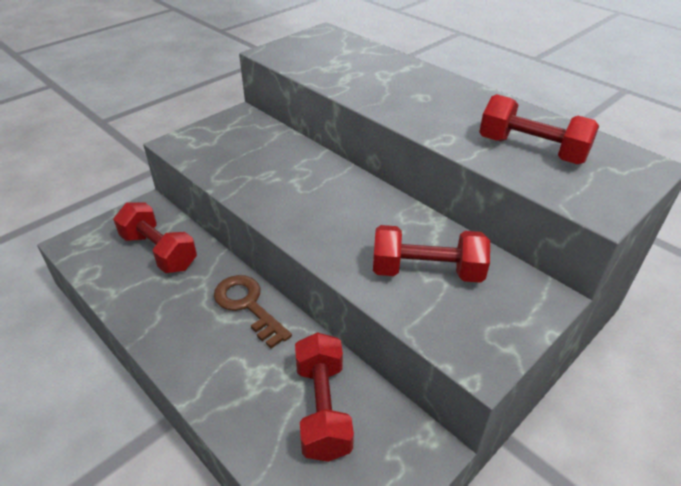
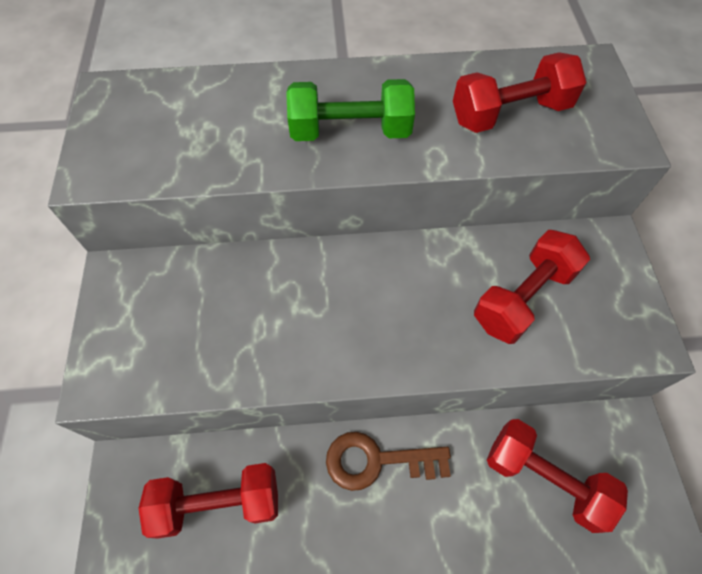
camera: 50 degrees left, 20 degrees up
(414, 103) = (350, 131): none -> green dumbbell

